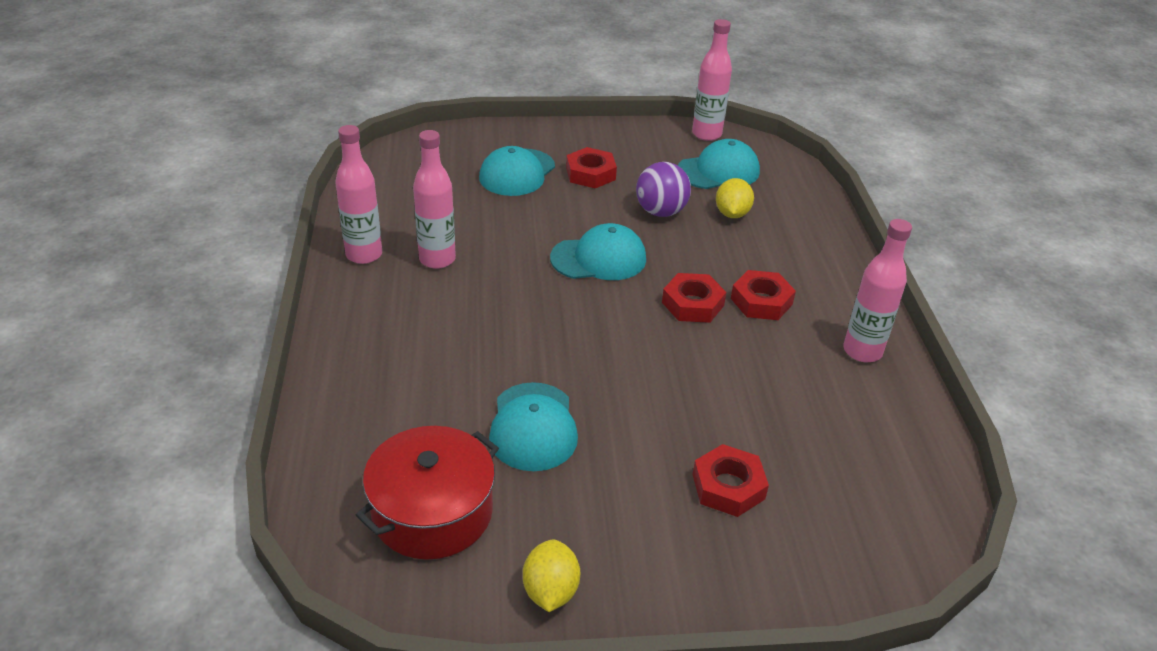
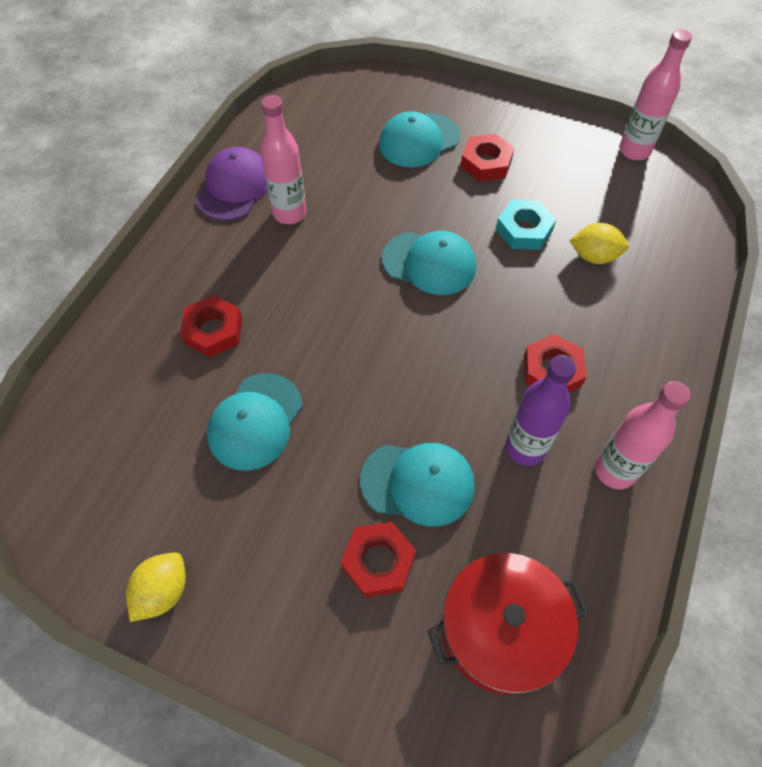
camera: 30 degrees right, 20 degrees up
(364, 255) = (234, 187): pink bottle -> purple cap
(432, 512) = (125, 469): red pot -> red pot (501, 630)
(661, 212) = (524, 230): purple ball -> turquoise nut
(693, 304) = (483, 347): red nut -> red nut (213, 330)
(718, 171) = (616, 200): turquoise cap -> turquoise cap (418, 483)
(732, 214) = (594, 256): yellow lemon -> yellow lemon turned 60 degrees clockwise
(783, 361) = (525, 448): none -> purple bottle

